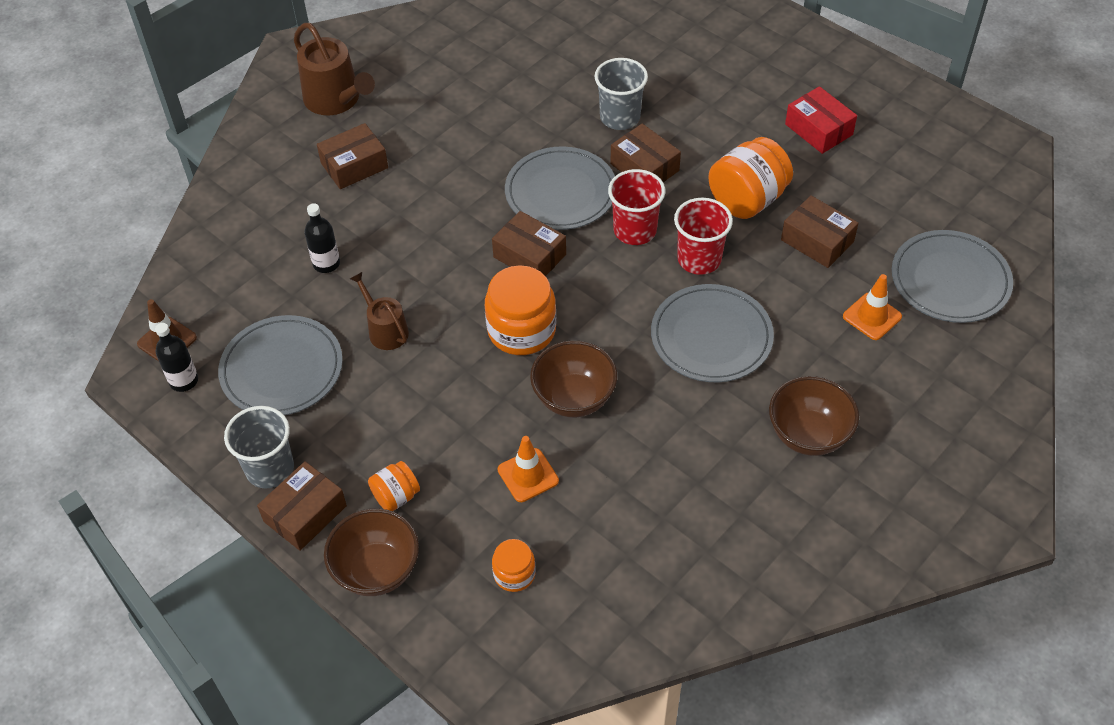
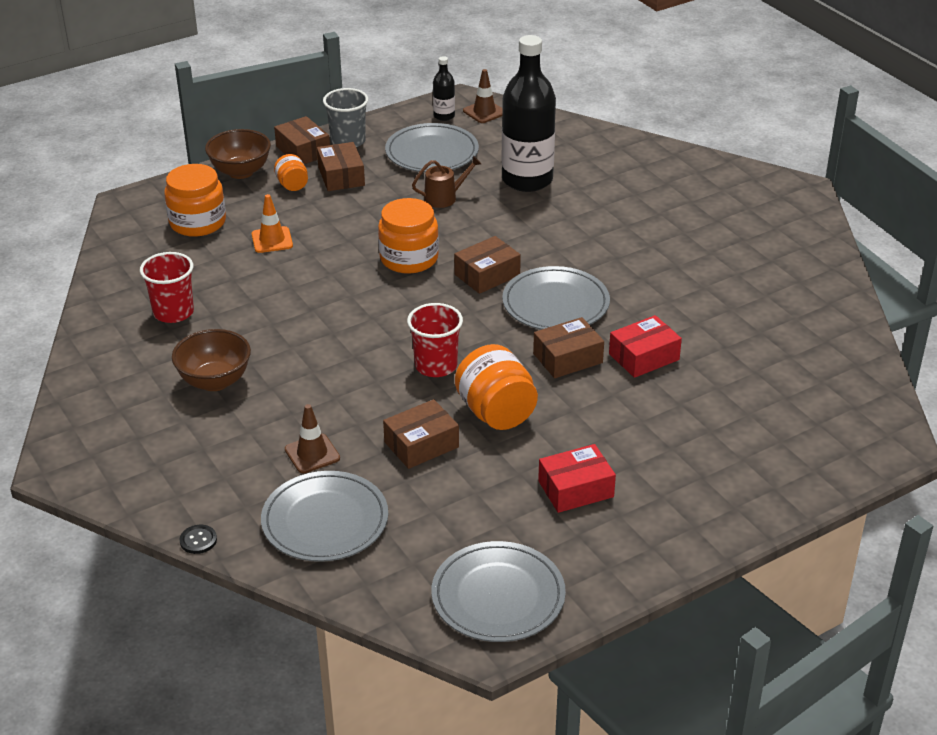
camera: 105 degrees right, 15 degrees down
(326, 263) = (527, 180): black bottle -> black bottle, size x2.25
(336, 100) = (723, 203): brown watering can -> none
(354, 165) = (634, 203): brown box -> brown box (341, 176)
(514, 574) = (197, 222): orange jar -> orange jar, size x1.86
(574, 398) = (327, 272): brown bowl -> none
(620, 117) = (644, 357): grey cup -> red box
(635, 230) = (489, 336): red cup -> red cup (173, 312)
(711, 337) = (345, 353): grey plate -> grey plate (498, 596)
(872, 316) = (312, 454): orange traffic cone -> brown traffic cone
(1027, 363) = (198, 540): none -> black button

